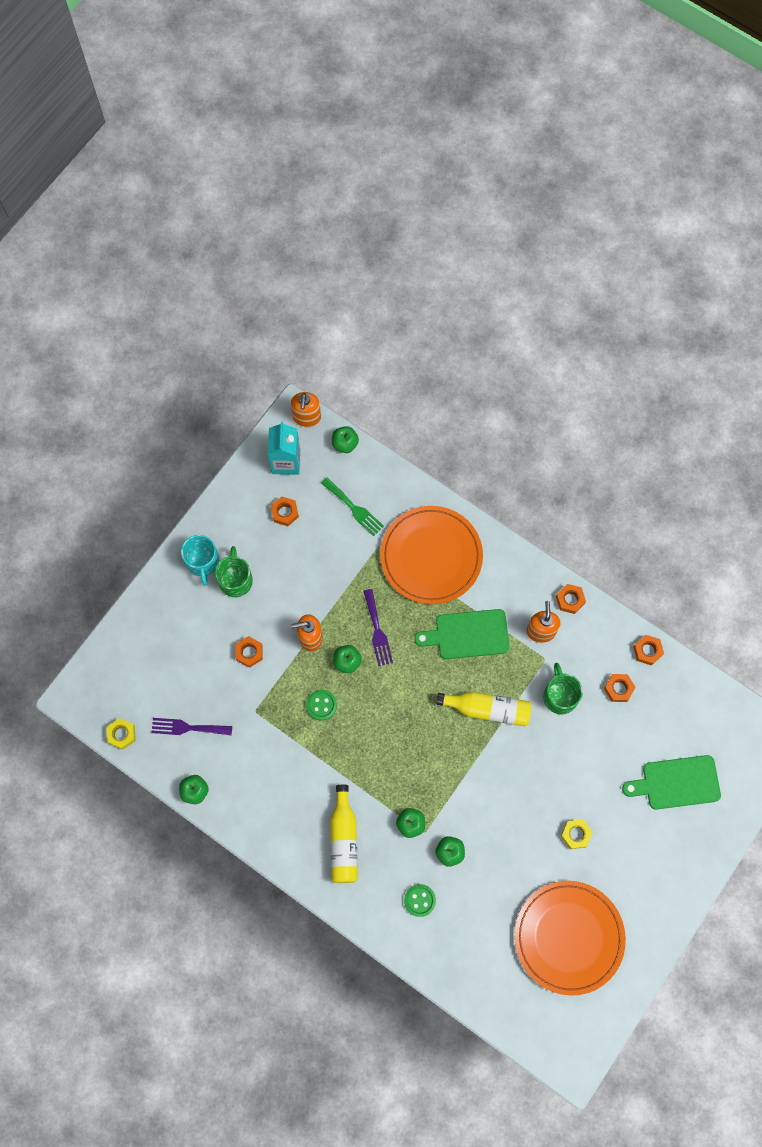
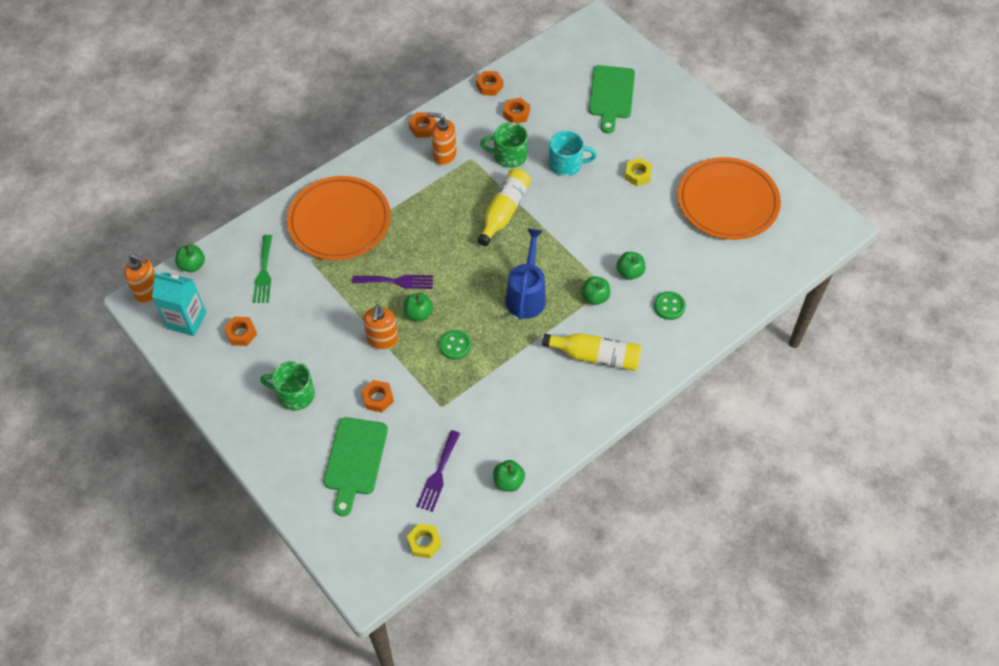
camera: 75 degrees left, 15 degrees down
(202, 562) = (262, 421): turquoise mug -> turquoise mug (566, 164)
(354, 508) = (264, 272): green fork -> green fork turned 120 degrees clockwise
(395, 757) = (526, 295): none -> blue watering can
(467, 634) = (427, 210): green cutting board -> green cutting board (355, 460)

